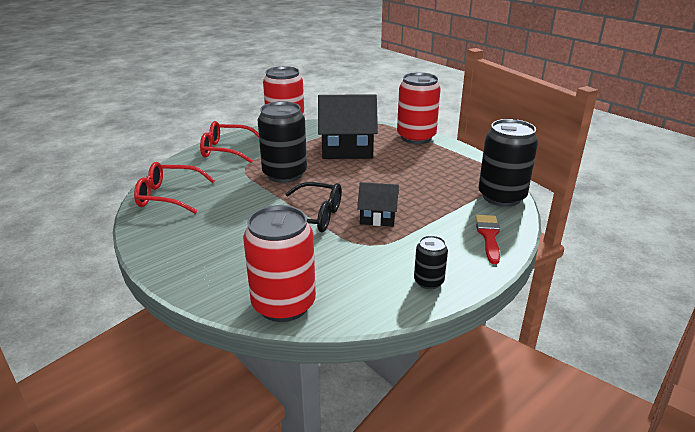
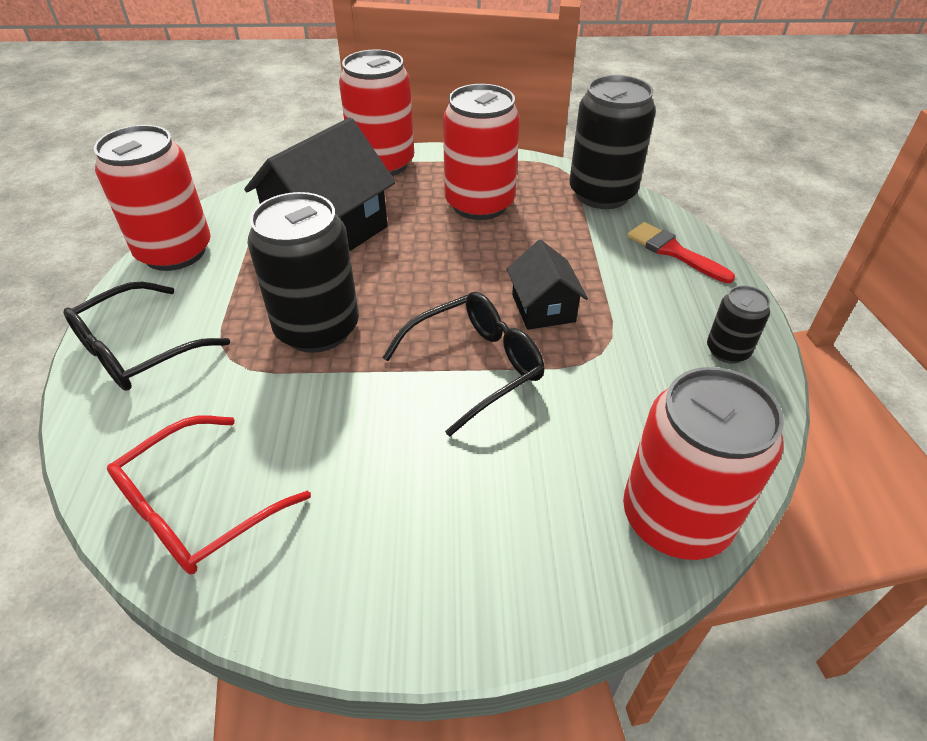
camera: 50 degrees left, 15 degrees up
(226, 150) = (137, 350): red glasses -> black glasses
(377, 217) = (543, 308): black house -> black house turned 60 degrees counterclockwise
(429, 170) = (479, 204): none -> red can

